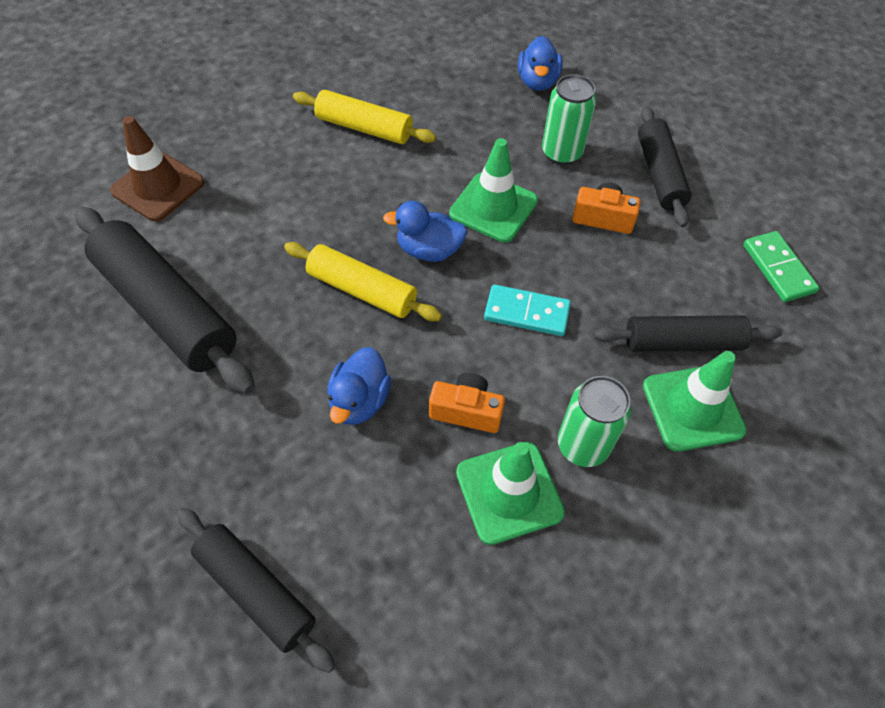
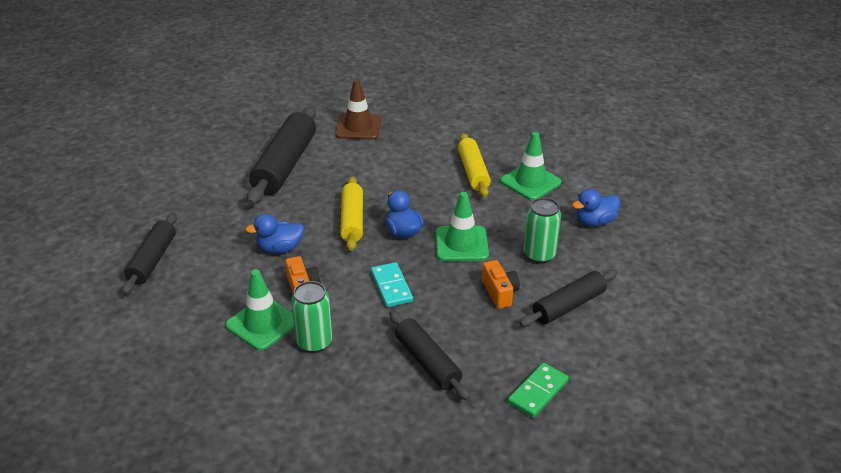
camera: 60 degrees right, 20 degrees down
(692, 408) = (378, 382): green traffic cone -> green traffic cone (530, 182)

